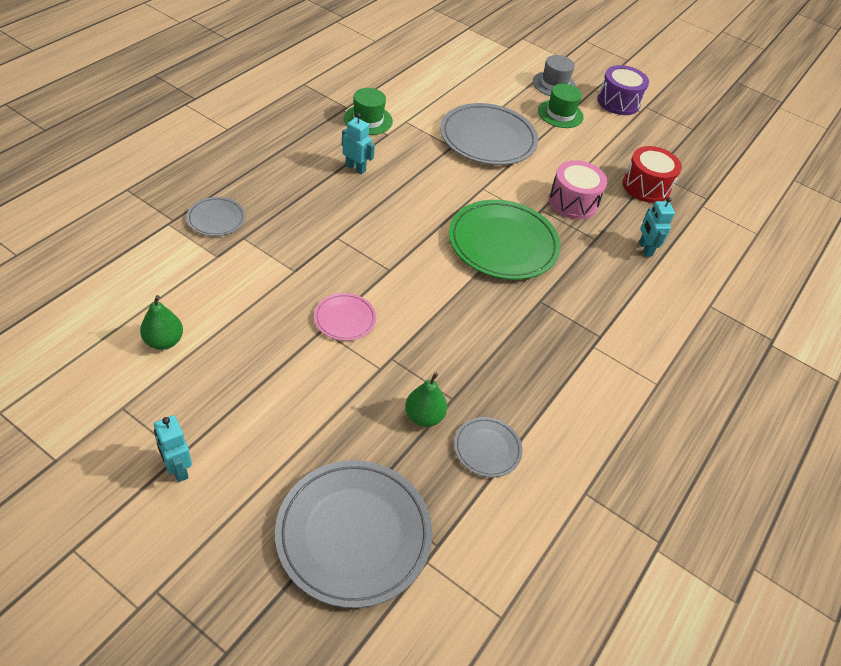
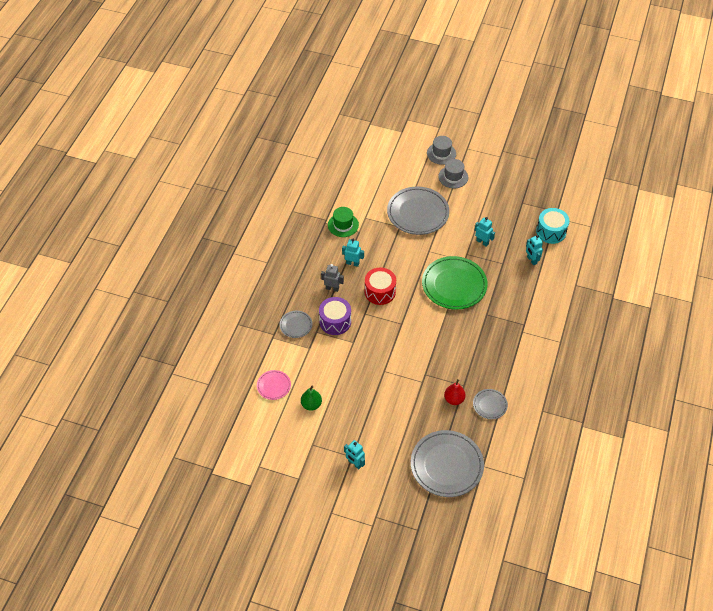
camera: 10 degrees left, 5 degrees up
(305, 189) = (332, 288): none -> grey robot
(345, 319) = (392, 361): pink plate -> pink plate (274, 386)
(424, 416) = (454, 399): green pear -> red pear
(560, 114) = (453, 177): green hat -> grey hat
(573, 202) = (482, 242): pink drum -> turquoise robot
(618, 102) = (485, 153): purple drum -> purple drum (335, 321)
(646, 186) = (520, 215): red drum -> red drum (380, 292)
(689, 221) = (551, 231): none -> turquoise drum

